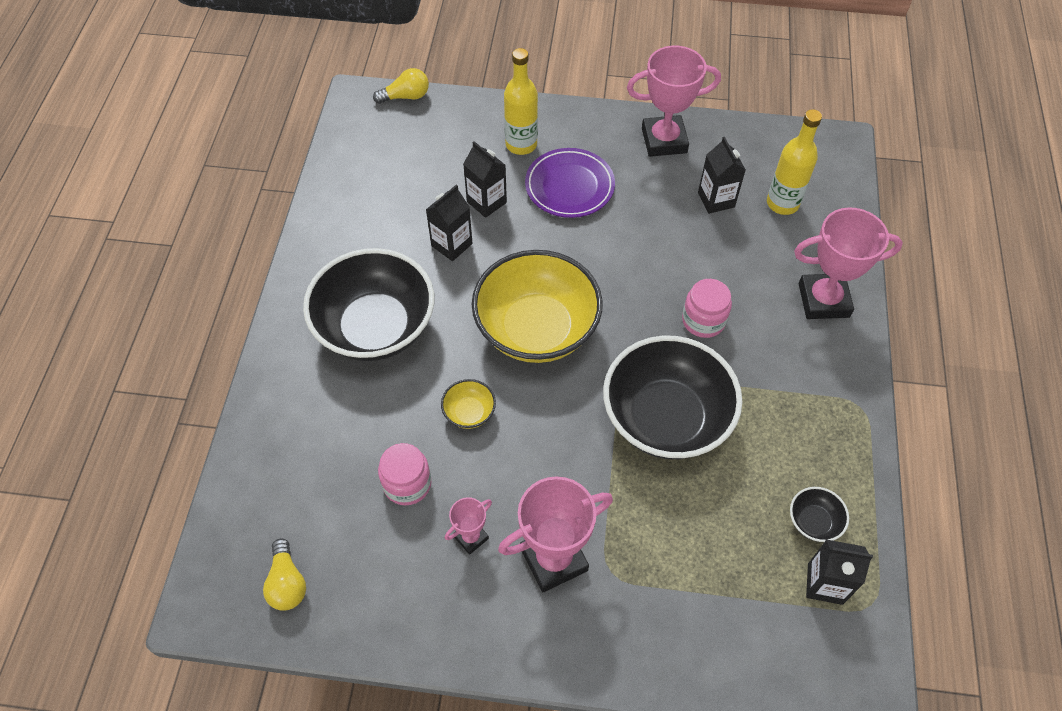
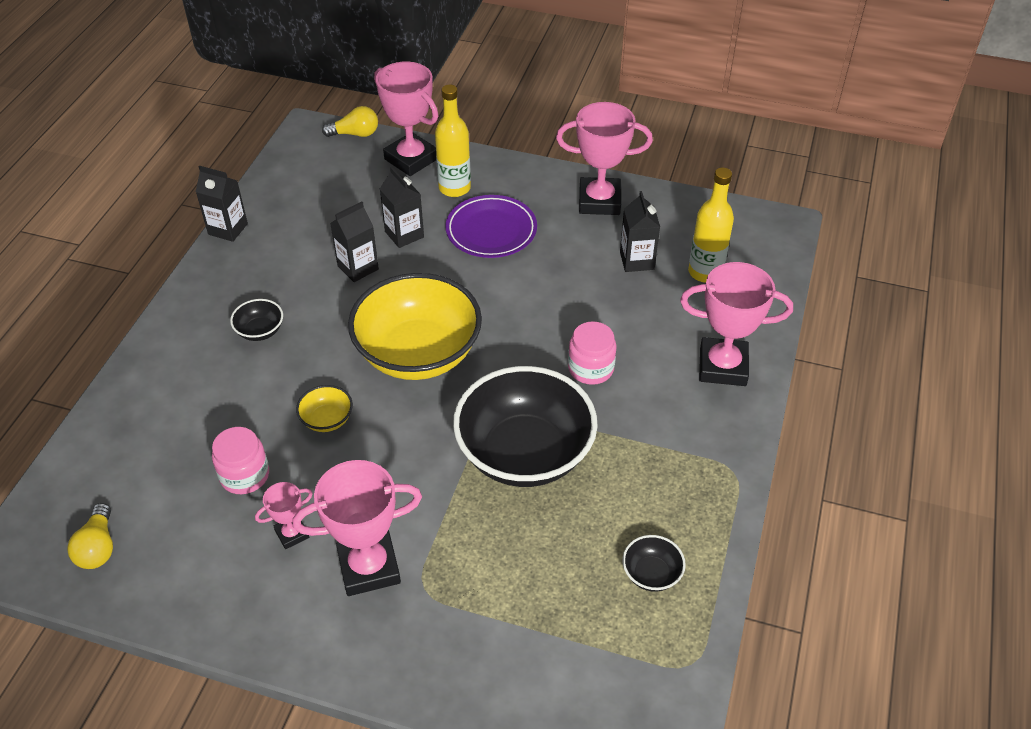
camera: 10 degrees right, 10 degrees down
(376, 327) = (260, 331): black bowl -> black bowl, size x0.41
(469, 118) = (411, 159): none -> pink trophy
(825, 584) = (646, 635): black carton -> black carton (228, 229)

